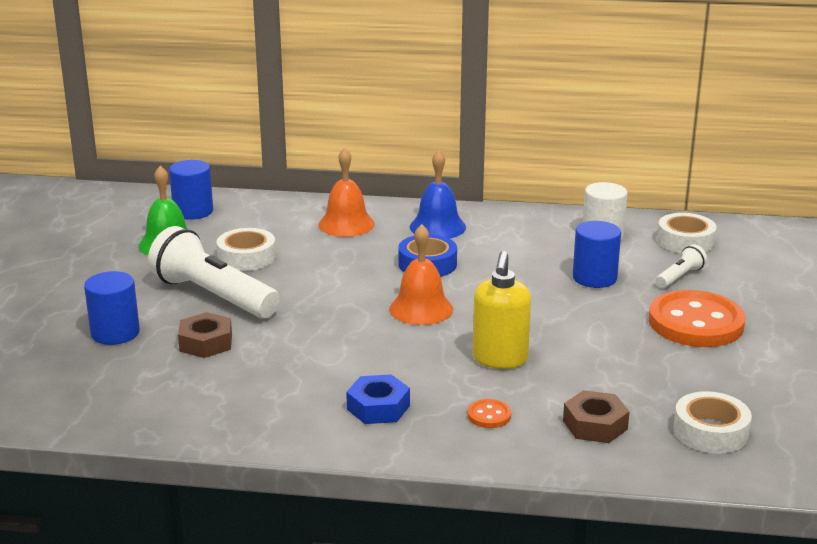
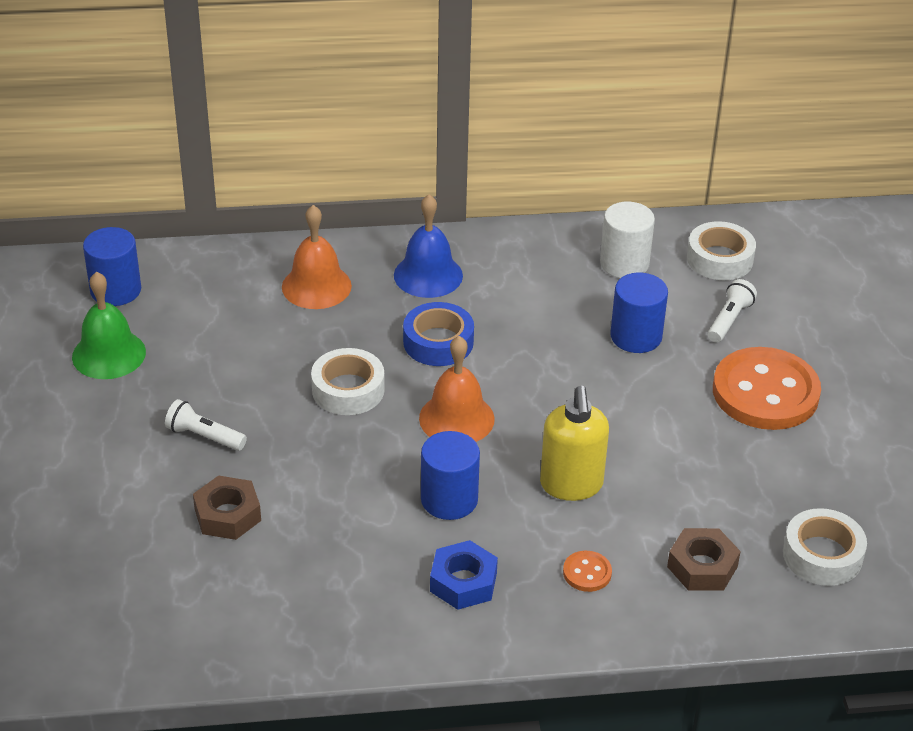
camera: 15 degrees left, 15 degrees up
(115, 333) = (112, 517): blue cylinder -> blue cylinder (449, 499)
(213, 296) = (204, 436): white flashlight -> white flashlight, size x0.46
(246, 257) = (217, 363): white tape -> white tape (348, 390)

